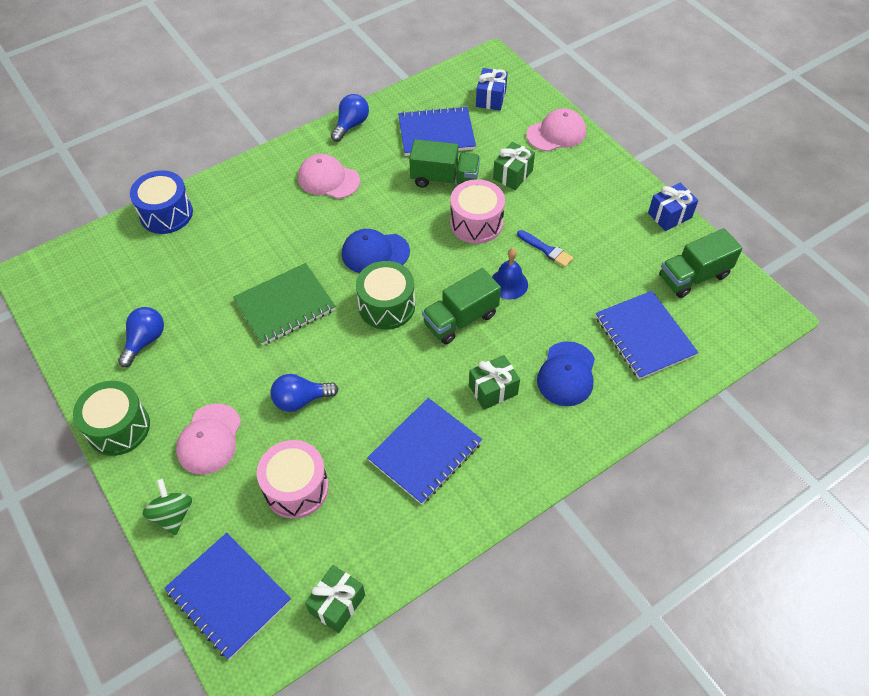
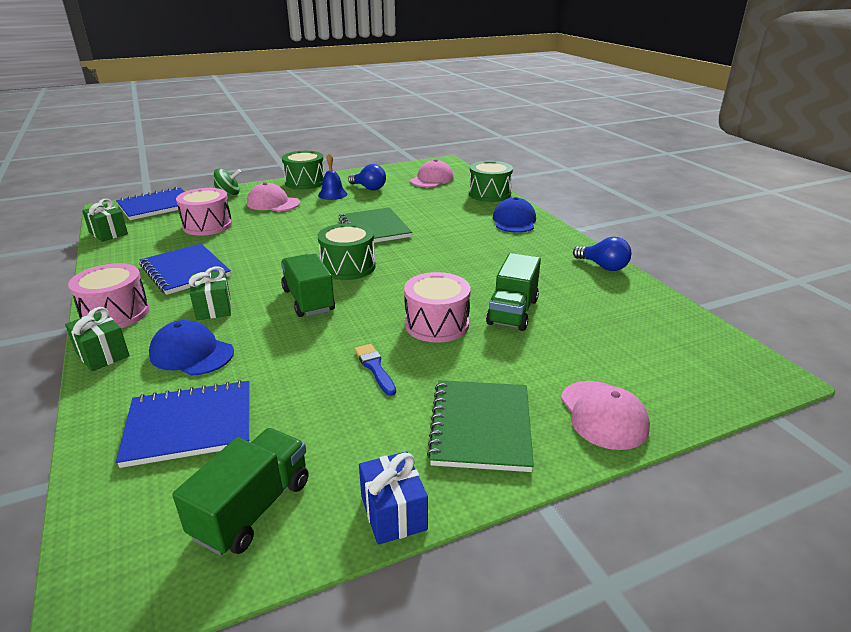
camera: 100 degrees right, 25 degrees down
(166, 214) = (489, 194): blue drum -> green drum
(301, 400) = (279, 230): blue light bulb -> none
(328, 179) = (520, 251): pink cap -> pink cap (432, 179)
(375, 253) = (415, 266): blue cap -> blue cap (514, 221)
(436, 133) = (594, 314): blue notebook -> none
(491, 98) = (674, 363): blue gift -> none
(508, 284) = (337, 334): blue bell -> blue bell (332, 194)
(512, 175) = (515, 361): green gift -> green gift (102, 354)
(525, 470) = (115, 314): none -> pink drum
(546, 250) = (375, 368): blue brush -> blue brush turned 105 degrees clockwise
(588, 186) = (481, 427): none -> green notebook
(693, 276) = (252, 508): green truck -> green truck turned 45 degrees clockwise

